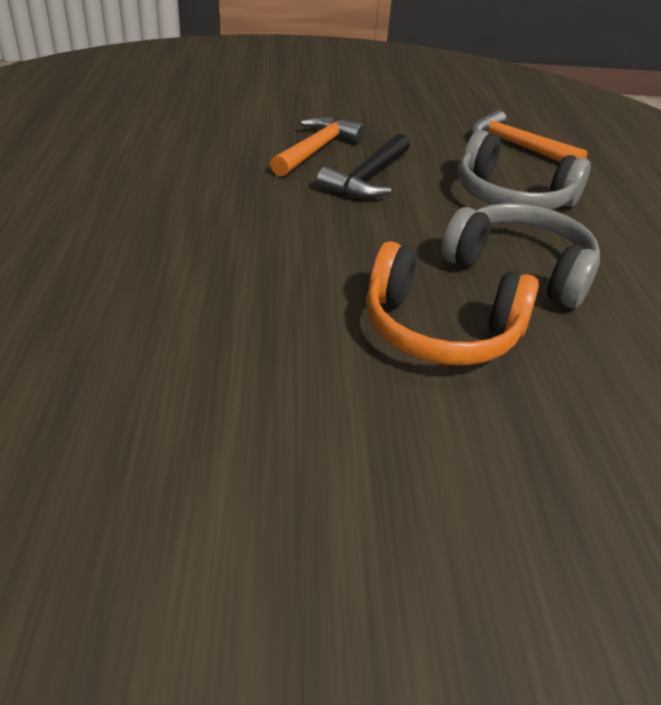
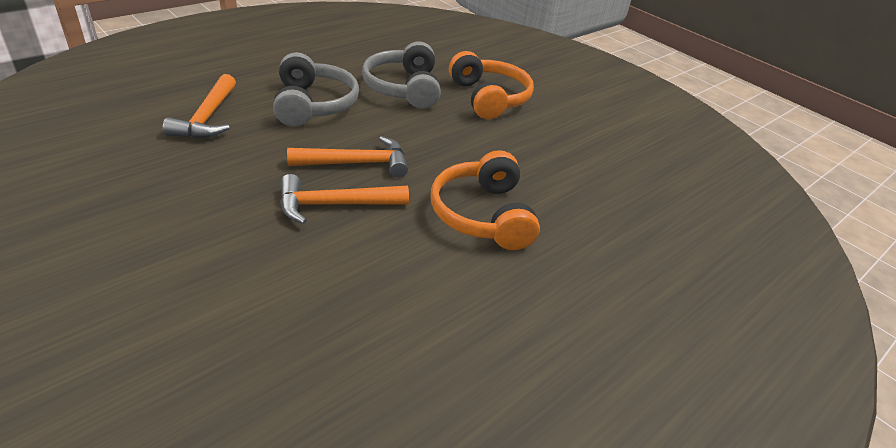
camera: 130 degrees left, 0 degrees up
(210, 200) = (483, 215): none -> orange headphones
(368, 178) = (357, 163): black hammer -> orange hammer

